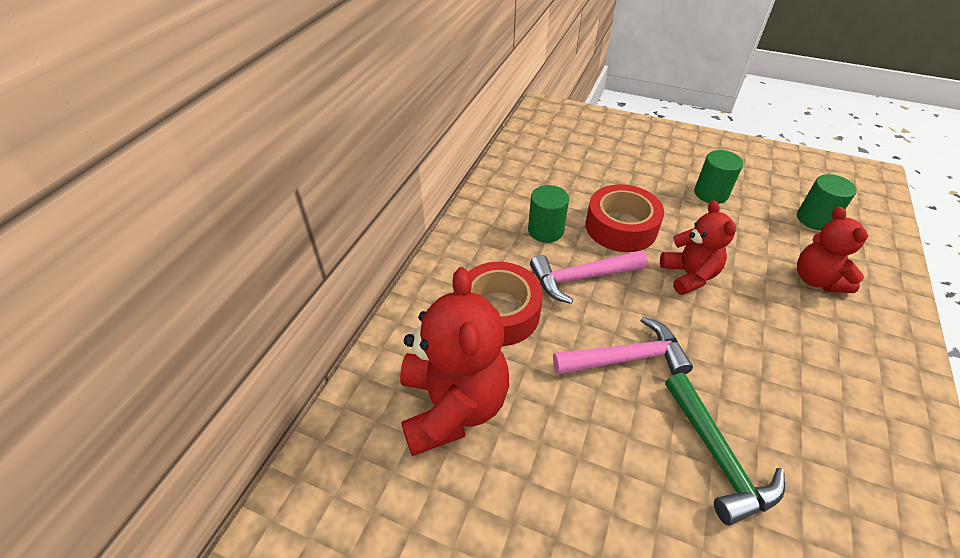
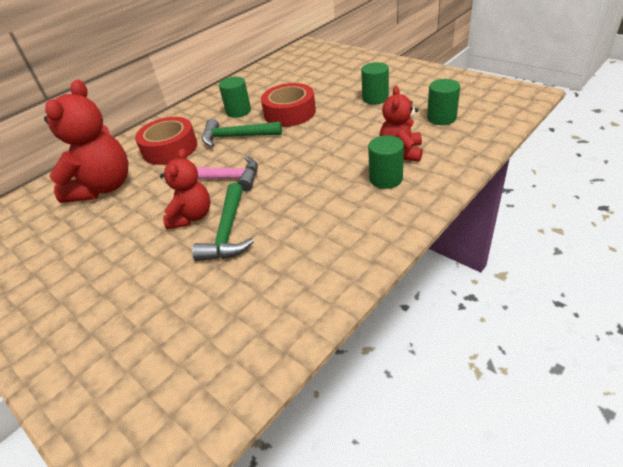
camera: 25 degrees right, 5 degrees down
(581, 278) = (236, 137): pink hammer -> green hammer
(689, 275) = (308, 142): red teddy bear -> red teddy bear (192, 217)
(836, 325) = (386, 179): none -> green cylinder

